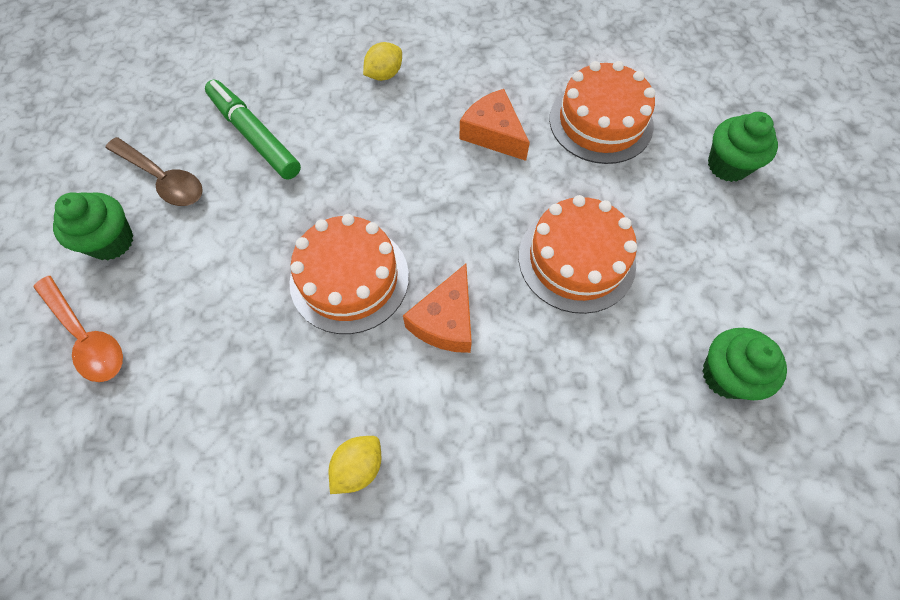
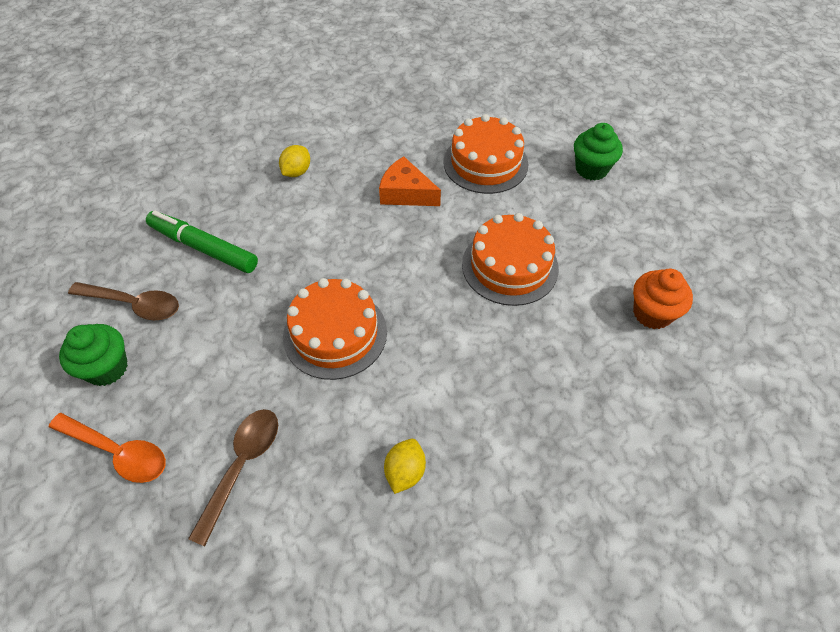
camera: 20 degrees left, 10 degrees down
(197, 396) = (242, 466): none -> brown spoon
(445, 320) = (428, 341): orange cheese -> none
(726, 375) = (652, 313): green cupcake -> orange cupcake

